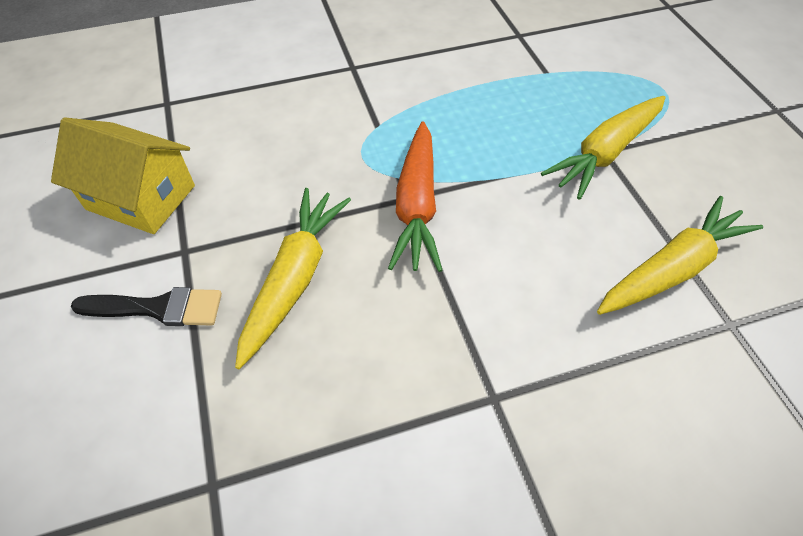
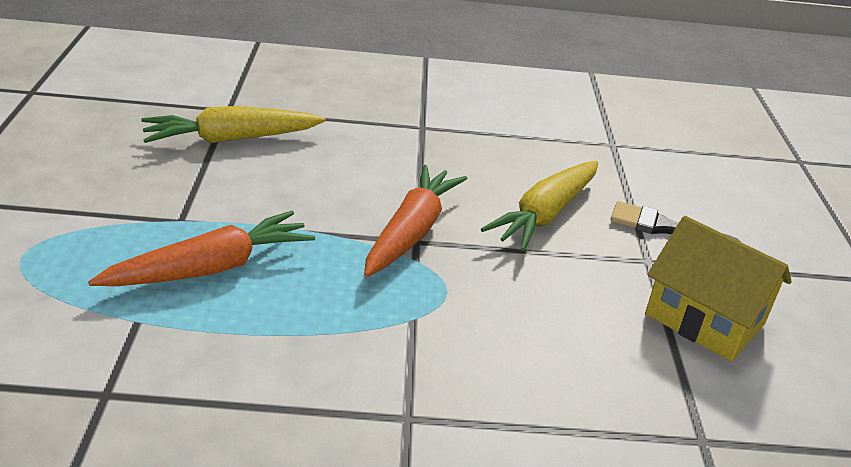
camera: 165 degrees left, 20 degrees down
(540, 118) = (211, 268): none -> orange carrot
(605, 153) = (182, 218): yellow carrot -> none

